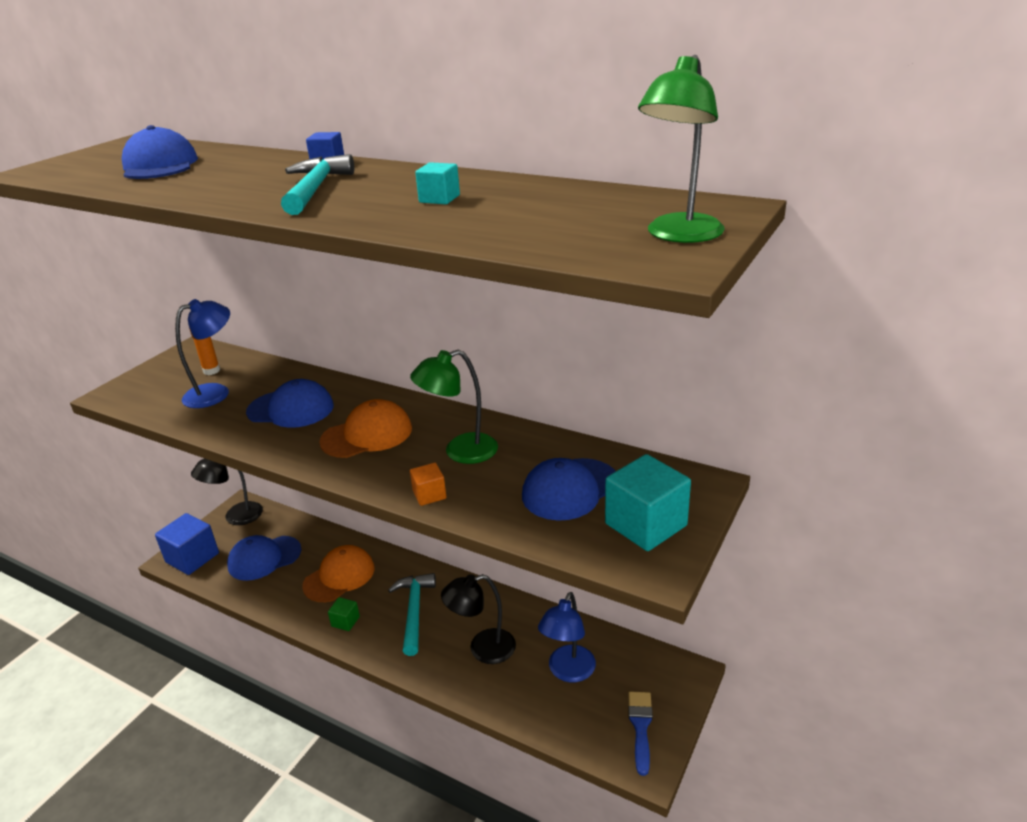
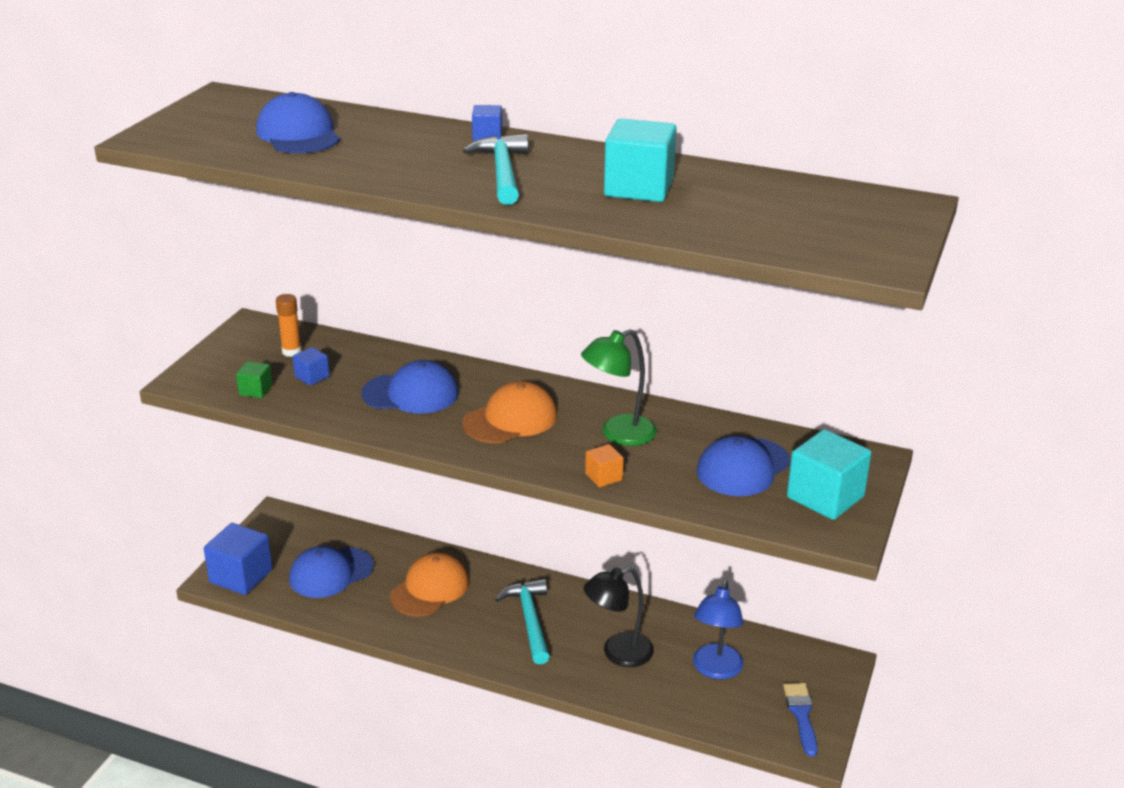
camera: 10 degrees left, 0 degrees up
(215, 392) = (312, 377): blue lamp -> blue cube
(236, 517) = (276, 529): black lamp -> none
(345, 621) = (454, 634): green cube -> green cube (255, 390)
(439, 199) = (639, 188): turquoise cube -> turquoise cube, size x1.99
(679, 235) = (879, 234): green lamp -> none

